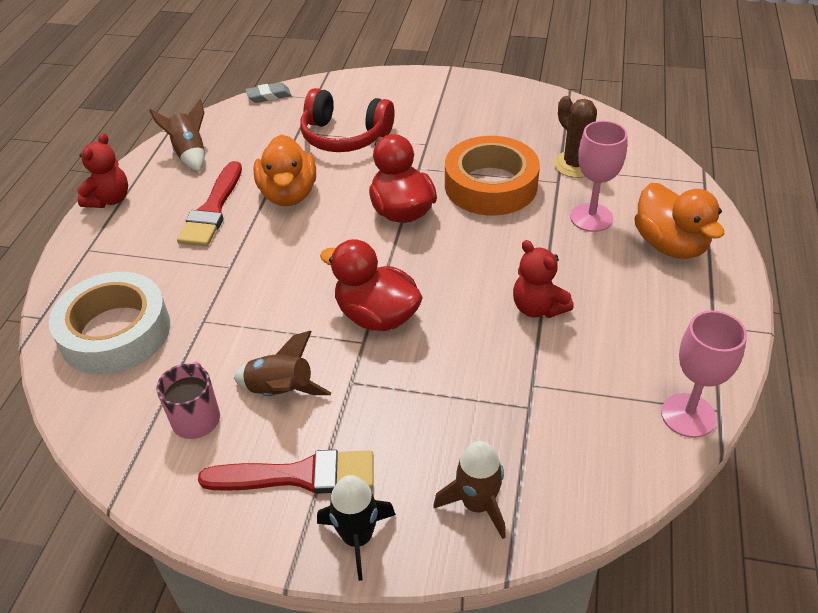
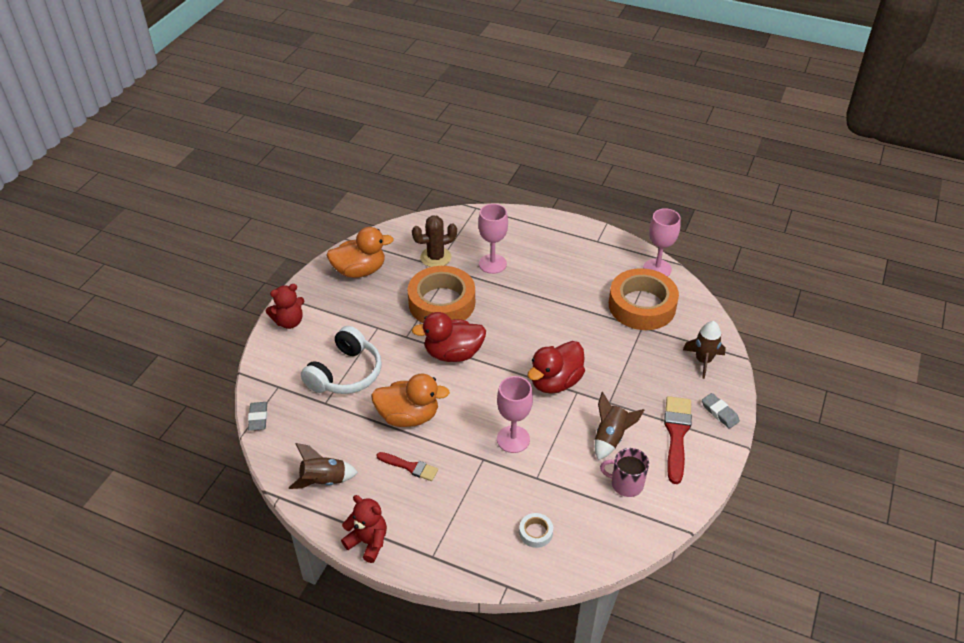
camera: 80 degrees left, 0 degrees up
(115, 332) = (536, 532): white tape -> white tape, size x0.41
(212, 209) = (410, 467): red brush -> red brush, size x0.60
(265, 289) = (513, 439): none -> pink goblet
(345, 136) = (345, 373): red headphones -> white headphones
(357, 537) = (719, 413): black rocket -> grey eraser
(538, 308) = (566, 306): red teddy bear -> red teddy bear (289, 322)
(581, 402) = (642, 305): none -> orange tape
(670, 245) = (528, 238): orange duck -> orange duck (360, 270)

